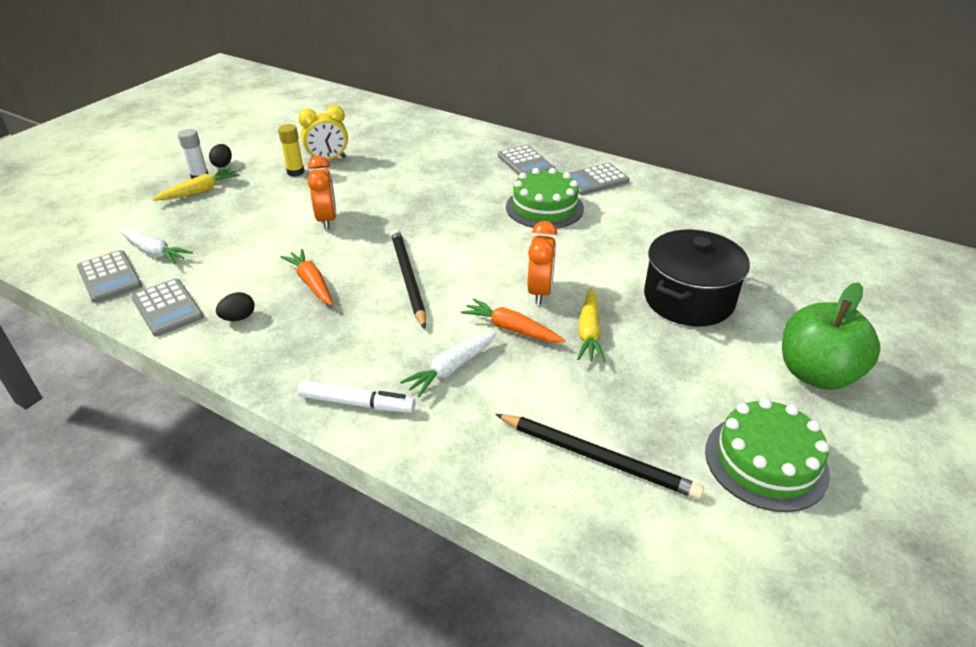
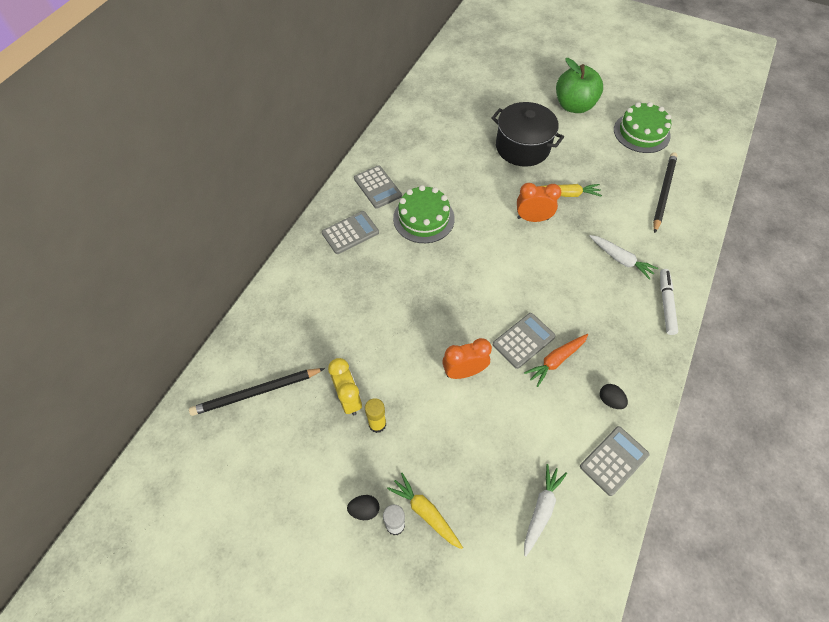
camera: 95 degrees left, 20 degrees up
(109, 277) = (587, 534): grey calculator -> grey calculator (523, 340)
(408, 278) = (535, 296): black pencil -> black pencil (256, 392)
(511, 329) = (574, 232): orange carrot -> none

